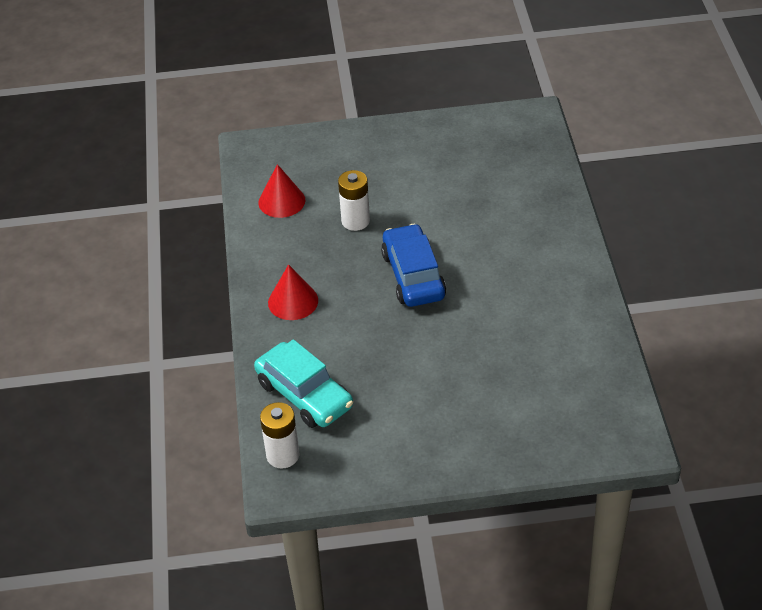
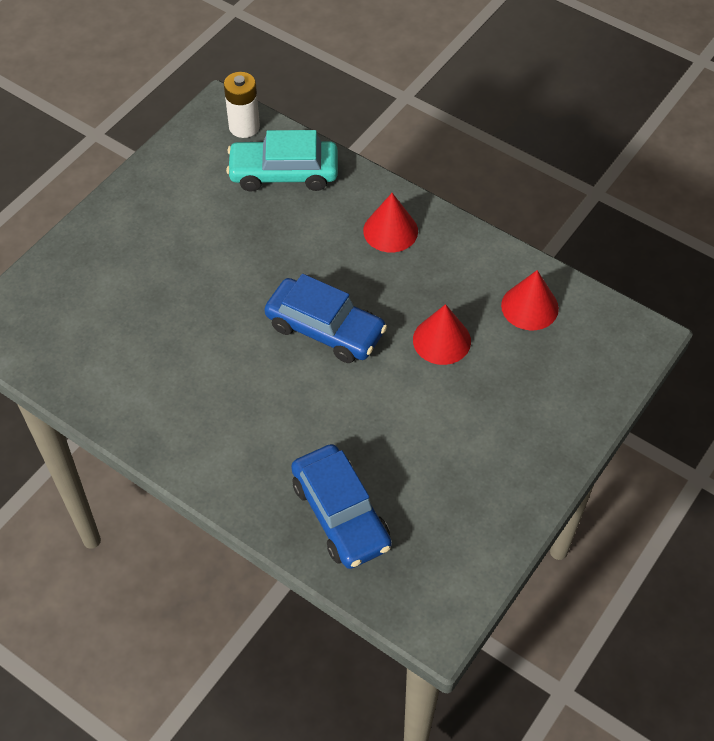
camera: 130 degrees right, 10 degrees up
(355, 221) = (441, 340): white battery -> red cone
(525, 184) = (340, 514): none -> blue car

